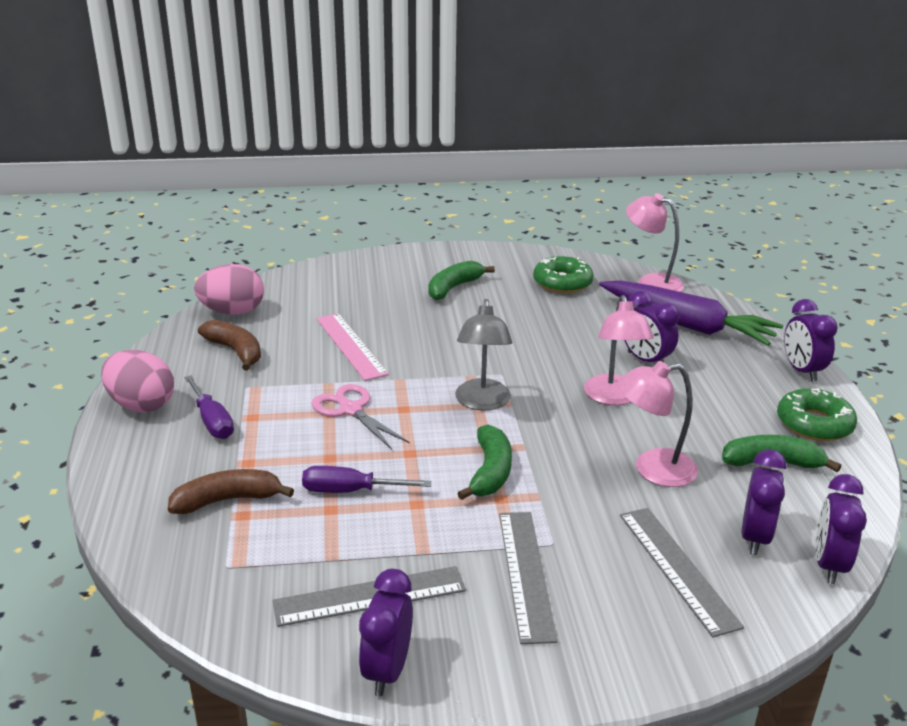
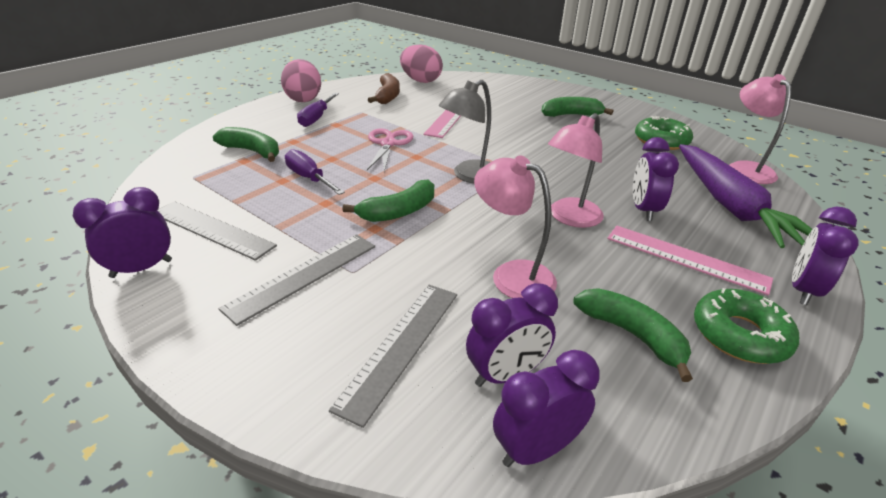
camera: 45 degrees right, 5 degrees up
(227, 500) = (252, 151): brown banana -> green banana
(722, 386) = (686, 258): none -> pink ruler

